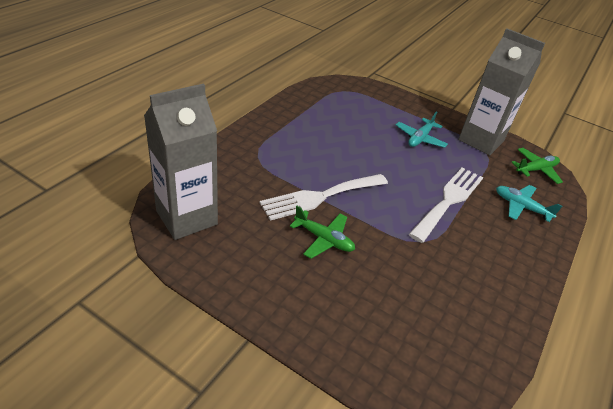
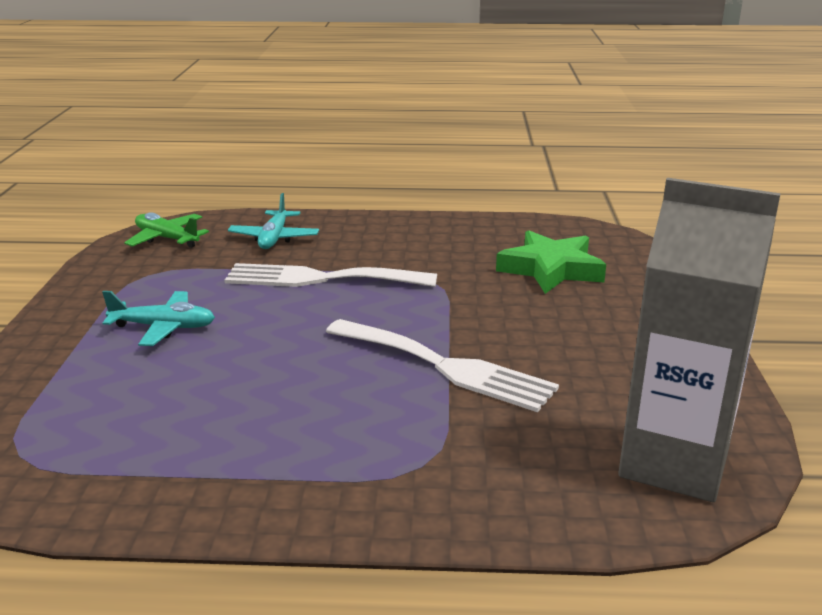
camera: 115 degrees left, 15 degrees down
(323, 239) = (528, 338): green plane -> none
(405, 307) = (551, 269): none -> green star
(480, 140) = (117, 281): grey carton -> none

